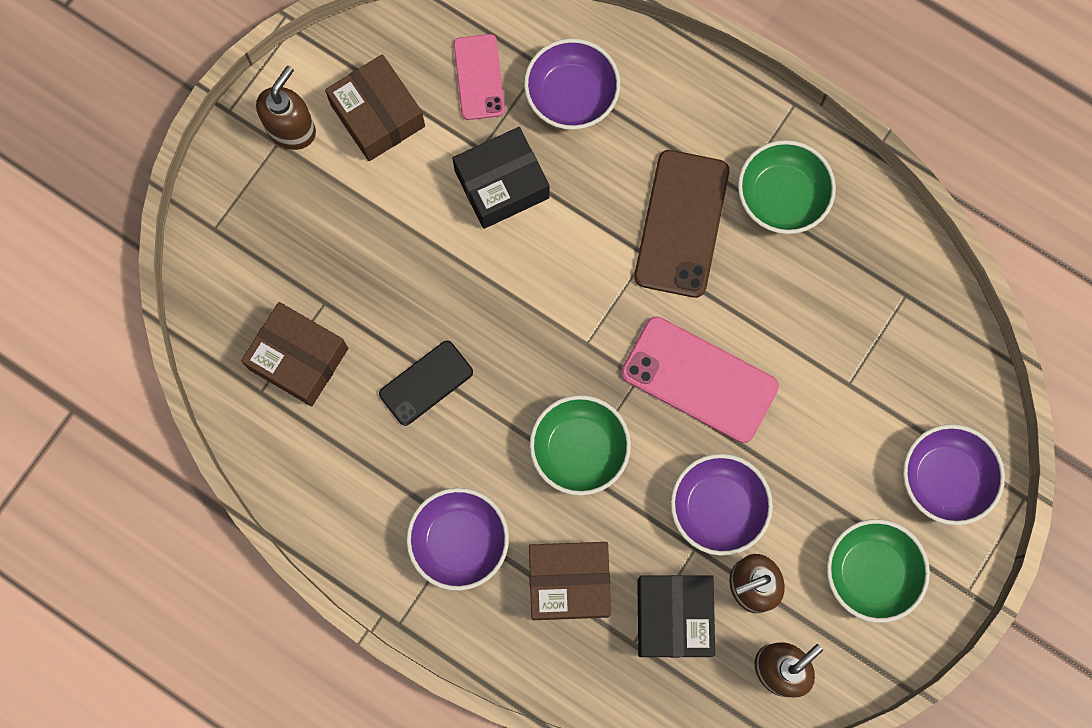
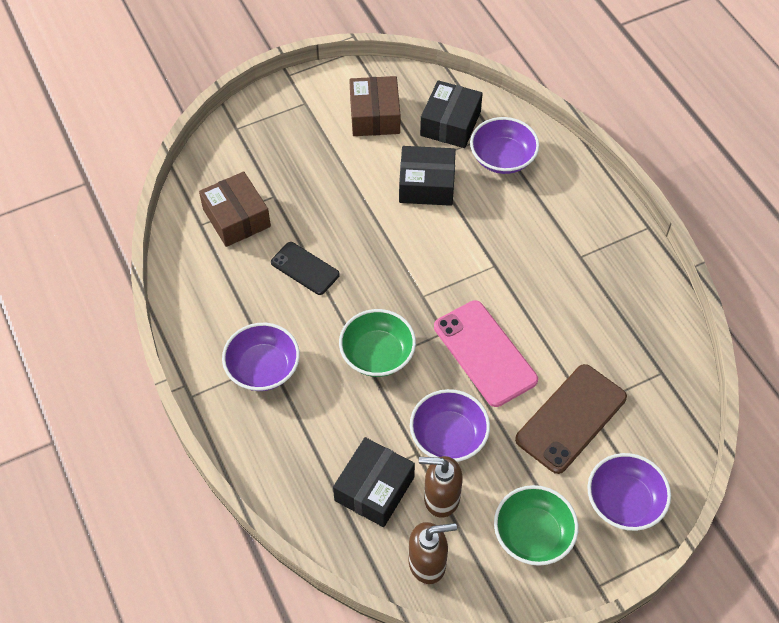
camera: 30 degrees right, 20 degrees down
(291, 129) = (318, 100): brown soap dispenser -> none
(426, 383) = (305, 268): black phone -> black phone turned 45 degrees clockwise
(479, 77) = (450, 123): pink phone -> black box
(569, 582) = (318, 430): brown box -> none
(681, 223) = (529, 259): brown phone -> brown phone (571, 418)
(781, 196) = (608, 275): green bowl -> none

